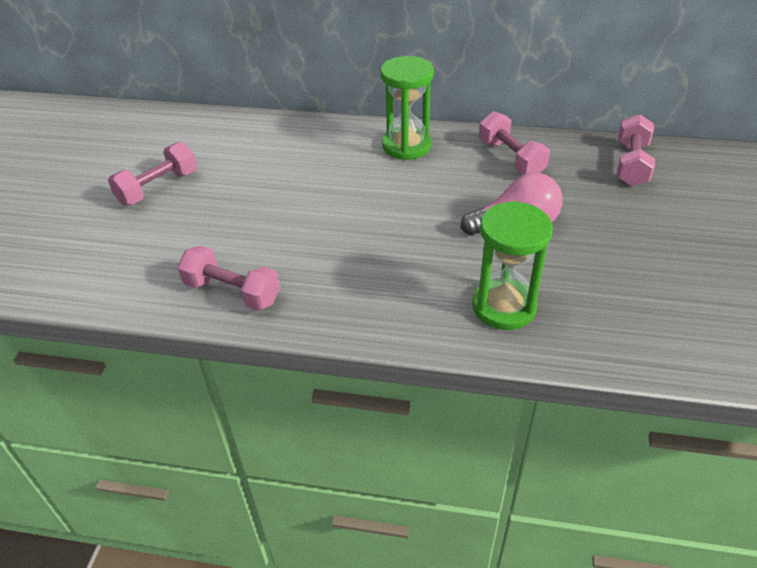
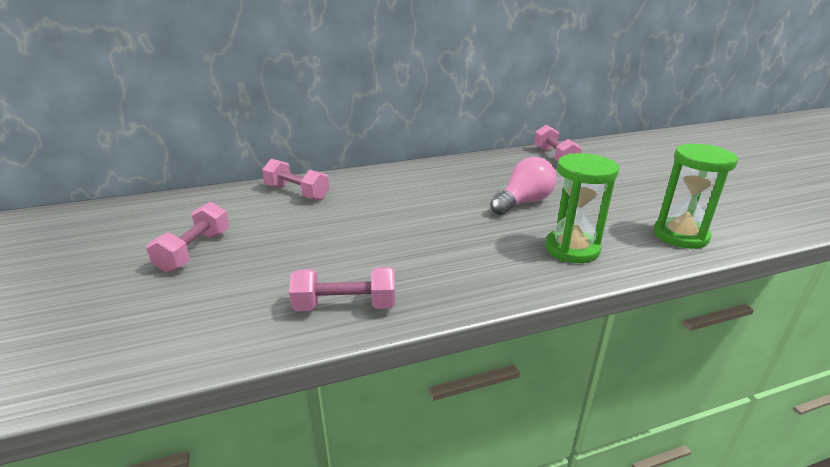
camera: 30 degrees left, 15 degrees down
(406, 146) = (397, 178): green hourglass -> green hourglass (680, 235)
(511, 158) = (478, 169): pink dumbbell -> pink dumbbell (297, 192)

